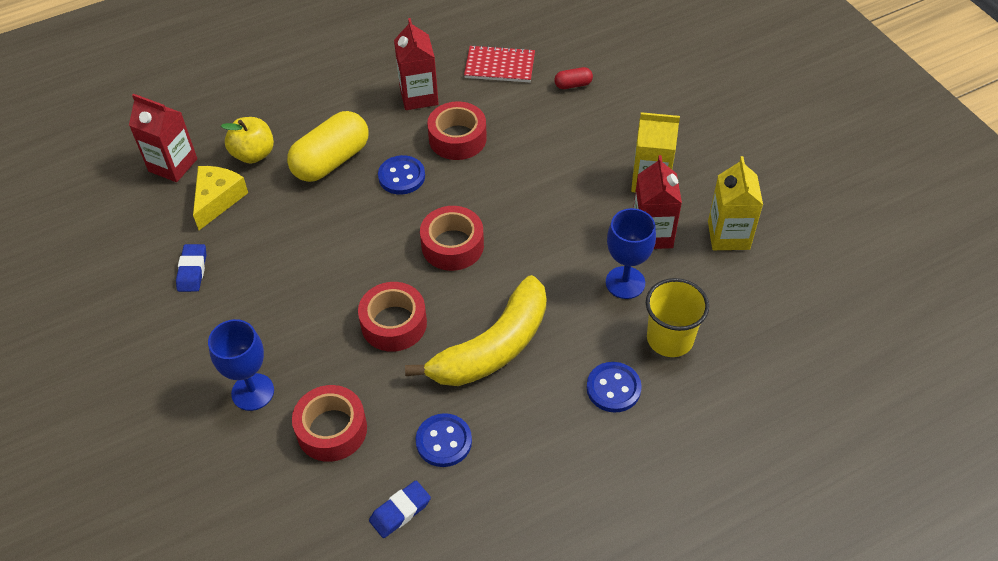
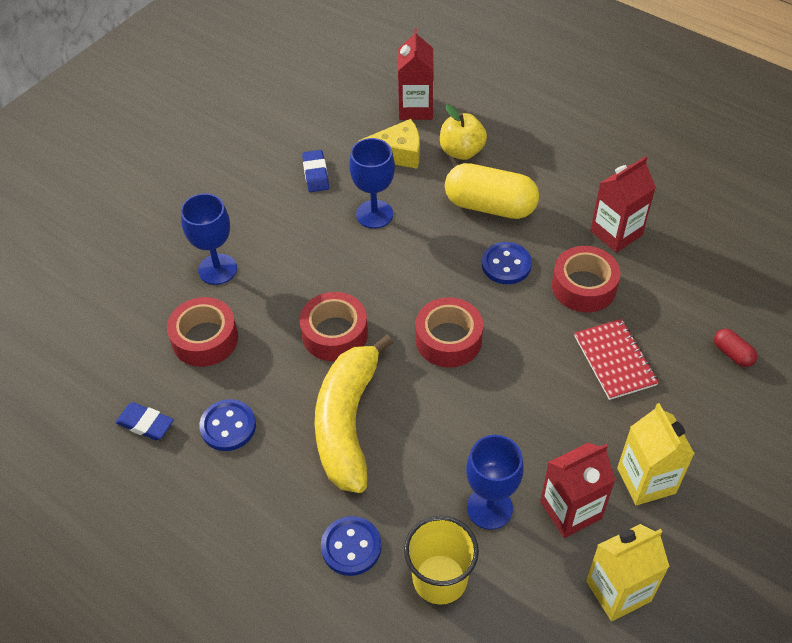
camera: 65 degrees right, 0 degrees up
(192, 270) = (316, 174): blue eraser -> blue eraser turned 75 degrees counterclockwise
(278, 244) = (374, 214): none -> blue goblet
(492, 347) = (347, 422): yellow banana -> yellow banana turned 75 degrees clockwise
(499, 66) = (708, 279): red notebook -> red notebook (614, 360)

